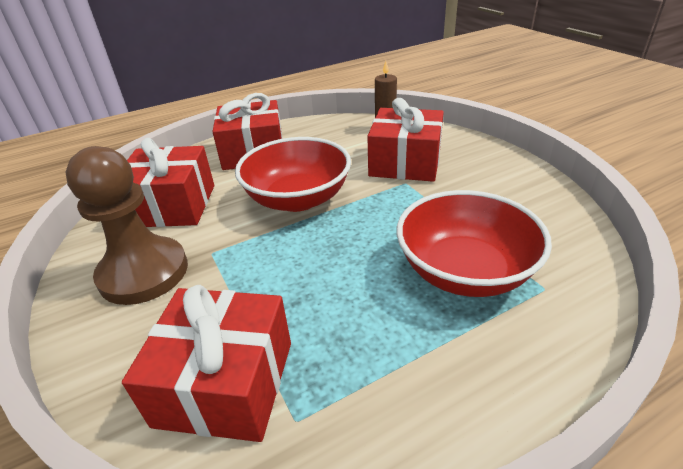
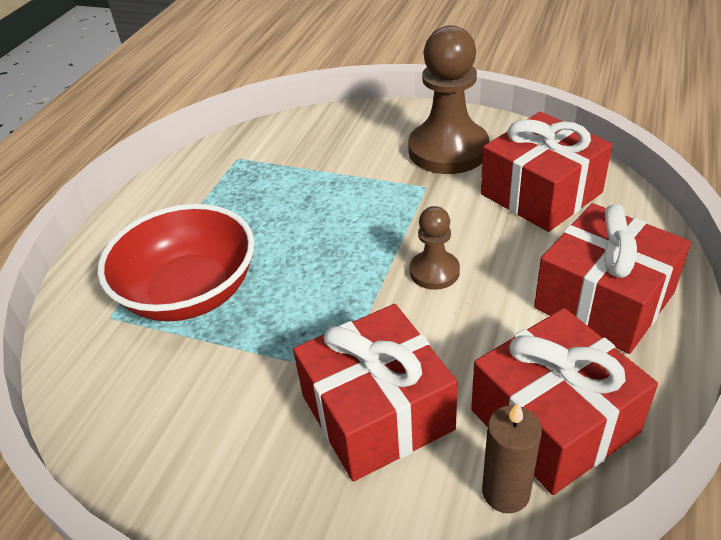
camera: 140 degrees right, 5 degrees up
(226, 383) = (295, 147): red gift -> red gift (553, 421)
(298, 199) = (434, 272): red bowl -> brown pawn

